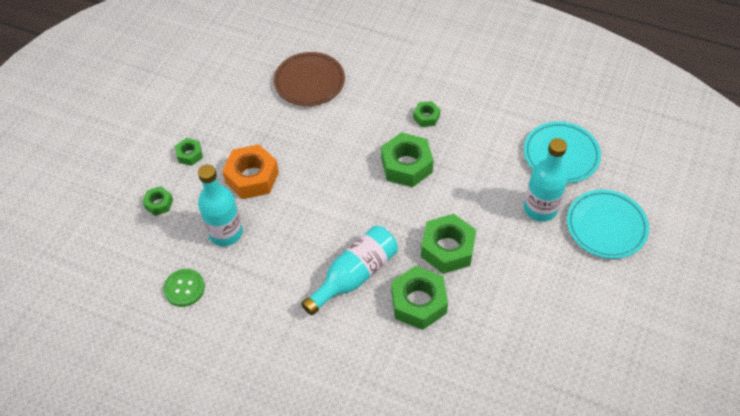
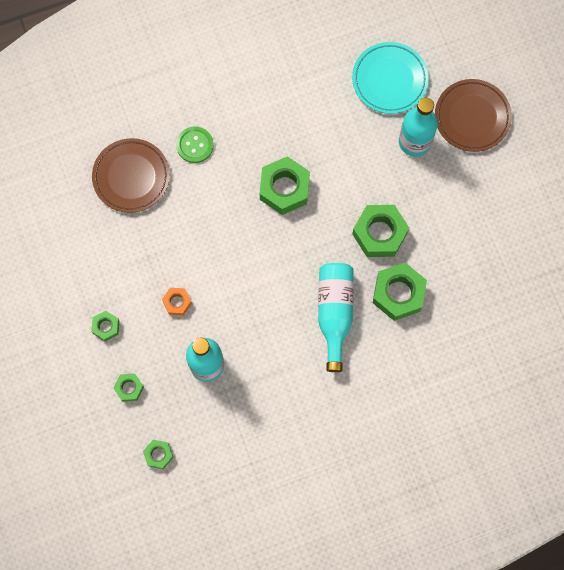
camera: 45 degrees left, 20 degrees up
(184, 288) = (224, 433): green button -> green button (195, 145)
(252, 177) = (177, 302): orange nut -> orange nut, size x0.52
(426, 117) = (258, 131): green nut -> green nut (158, 454)
(606, 226) = (472, 117): turquoise plate -> brown plate

